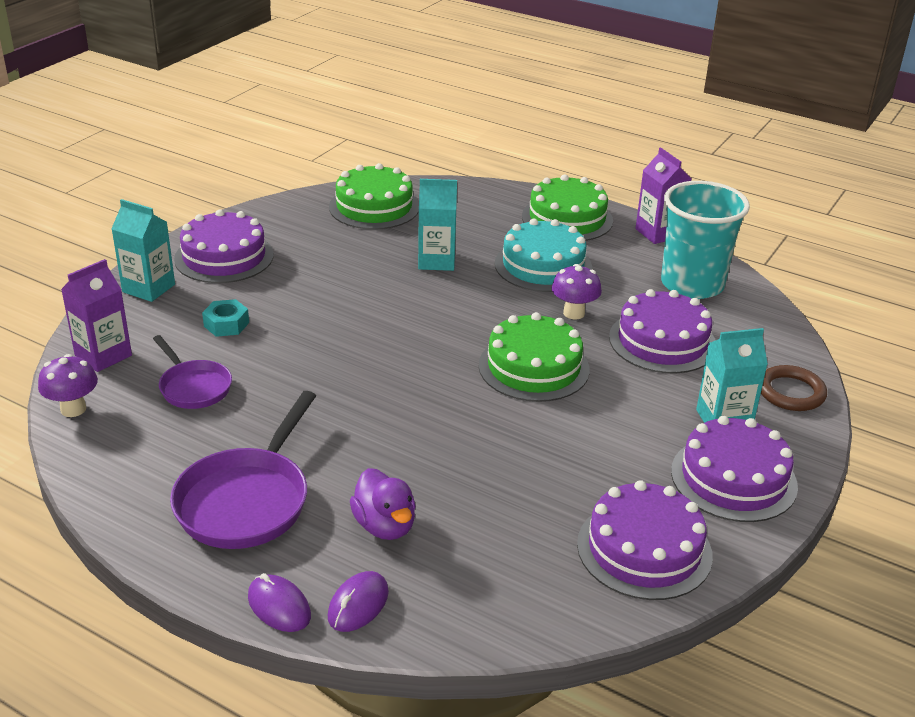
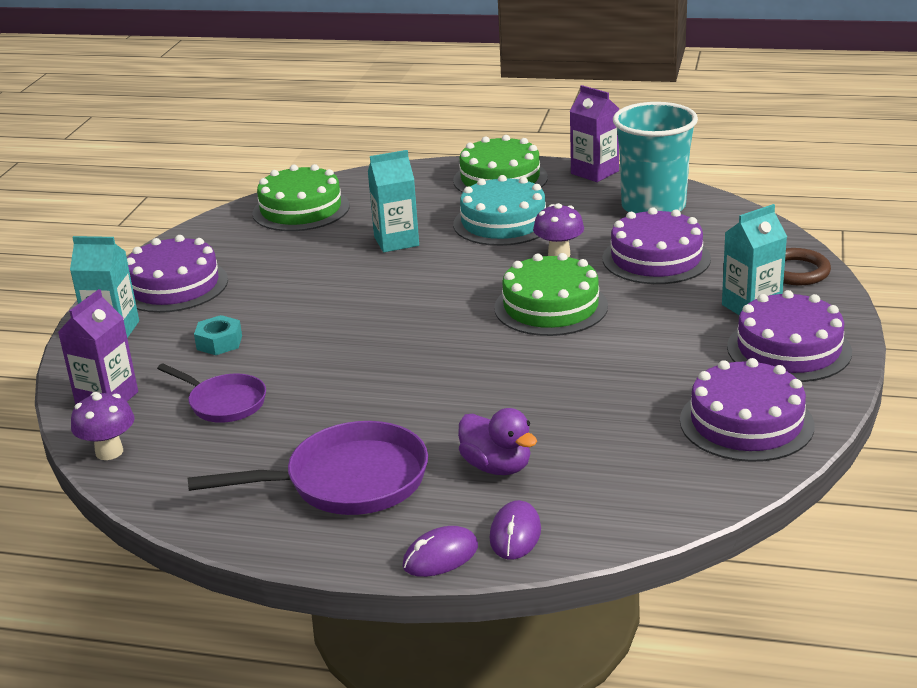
camera: 15 degrees left, 5 degrees down
(247, 500) = (347, 481): purple pan -> purple pan turned 105 degrees counterclockwise
(279, 606) = (440, 556): purple mouse -> purple mouse turned 60 degrees counterclockwise

